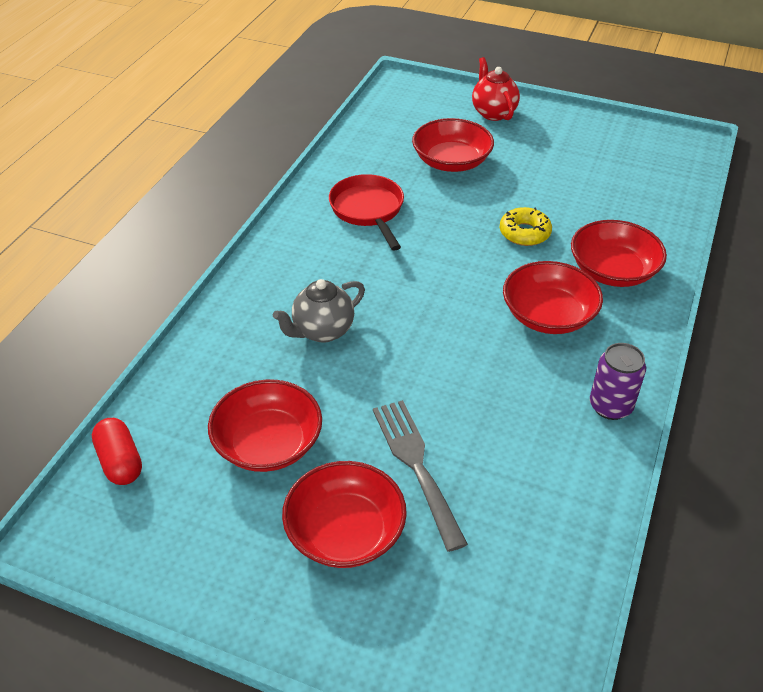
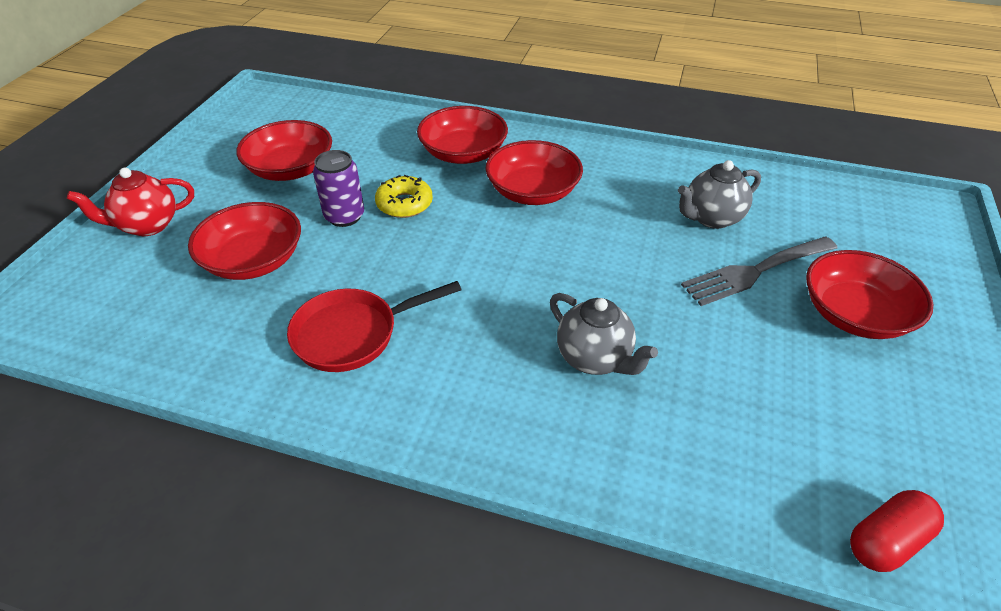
camera: 95 degrees left, 0 degrees up
(268, 443) = (783, 387): red bowl -> red bowl (291, 169)
(506, 451) = (711, 218): none -> grey teapot
(610, 406) = (638, 163): purple can -> purple can (344, 216)

